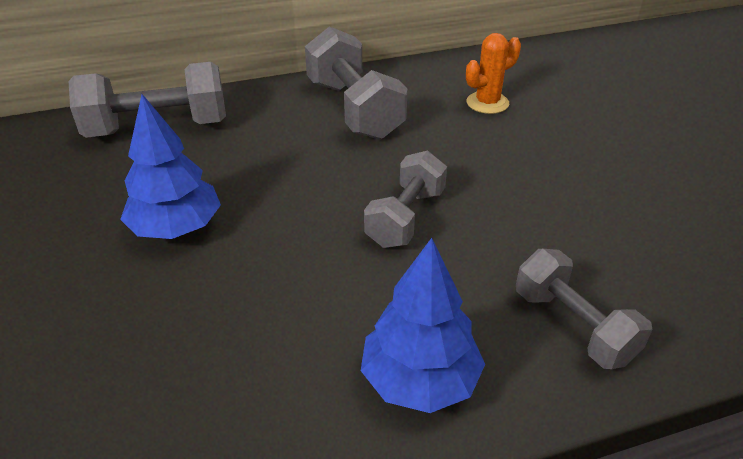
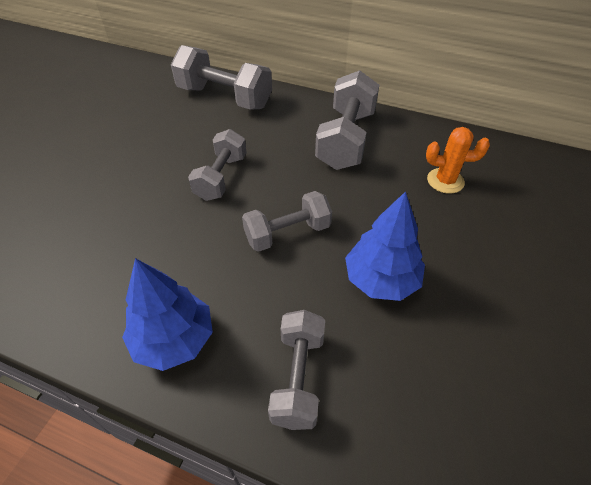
camera: 40 degrees right, 10 degrees up
(176, 228) = (167, 165): blue tree -> blue tree (381, 279)
(263, 206) = (221, 177): none -> grey dumbbell

